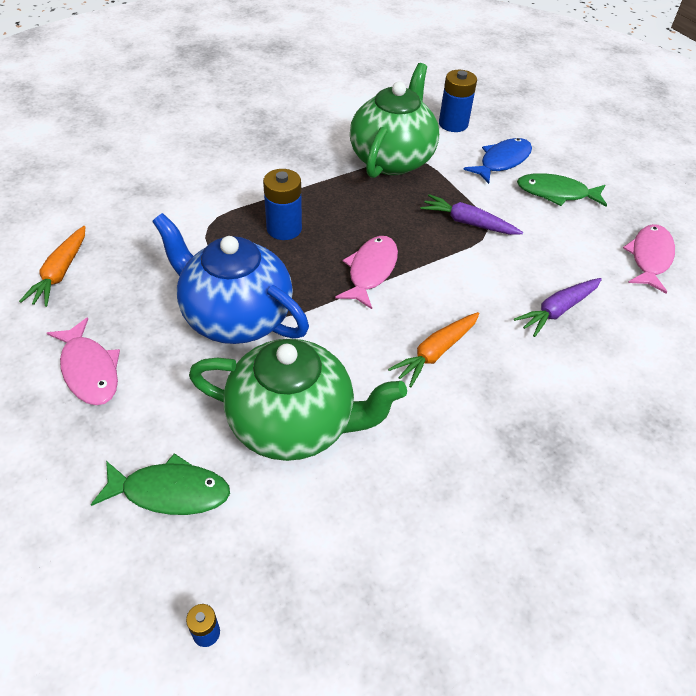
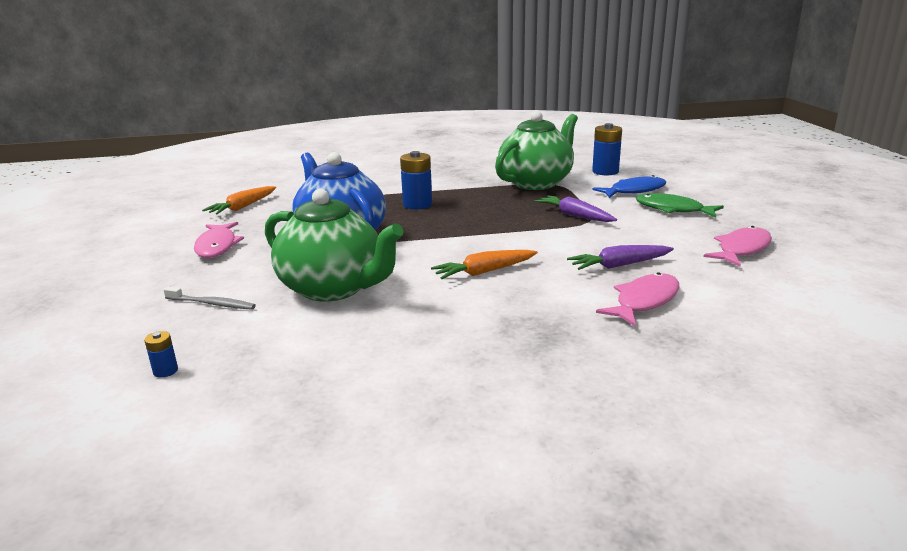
camera: 25 degrees right, 25 degrees down
(170, 491) = (212, 304): green fish -> grey toothbrush
(370, 271) = (467, 229): pink fish -> pink fish (644, 301)

